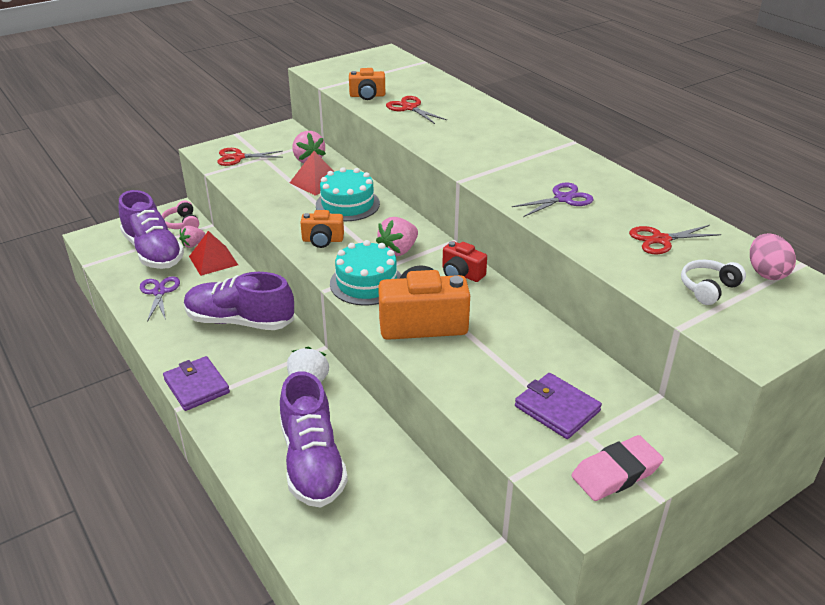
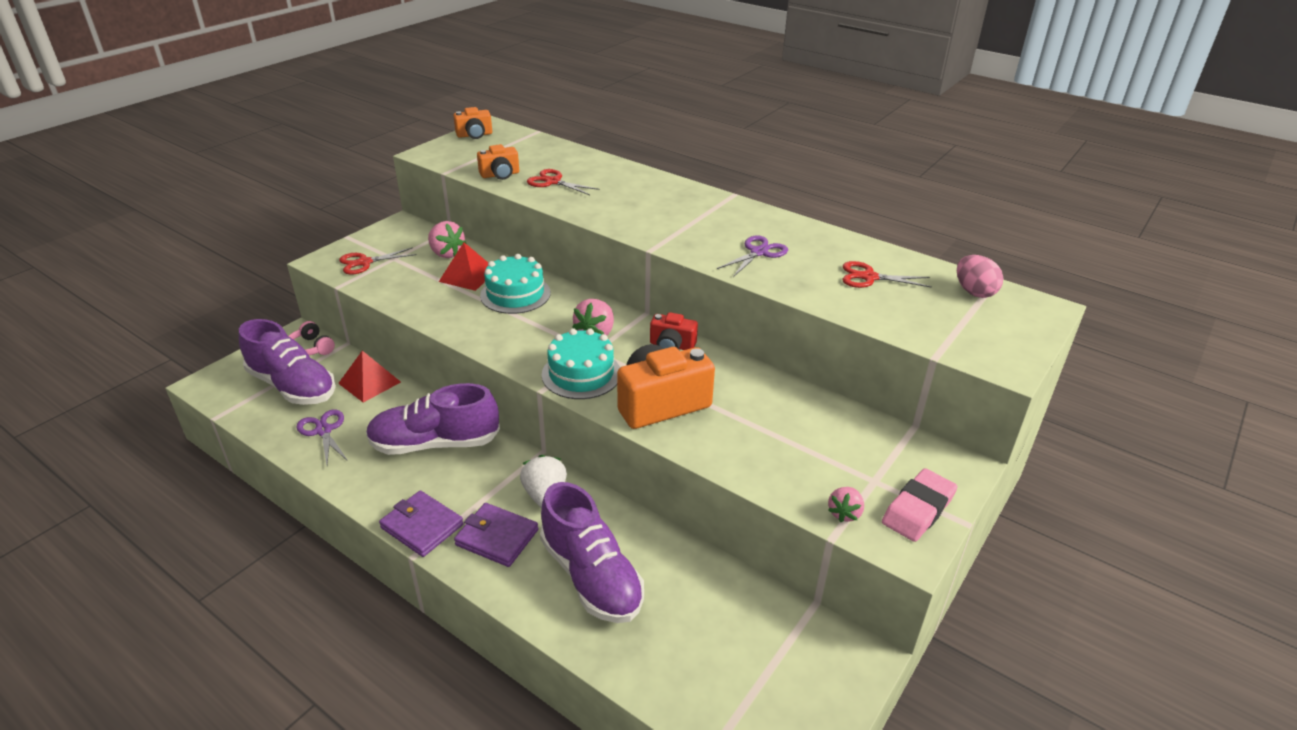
camera: 20 degrees left, 0 degrees up
(193, 244) = (336, 369): pink strawberry -> pink strawberry (844, 513)
(322, 240) = (510, 337): orange camera -> orange camera (474, 135)
(557, 408) = (833, 461): purple wallet -> purple wallet (497, 537)
(661, 240) = (869, 277): red scissors -> red scissors turned 45 degrees clockwise
(708, 288) = (936, 316): white headphones -> none

